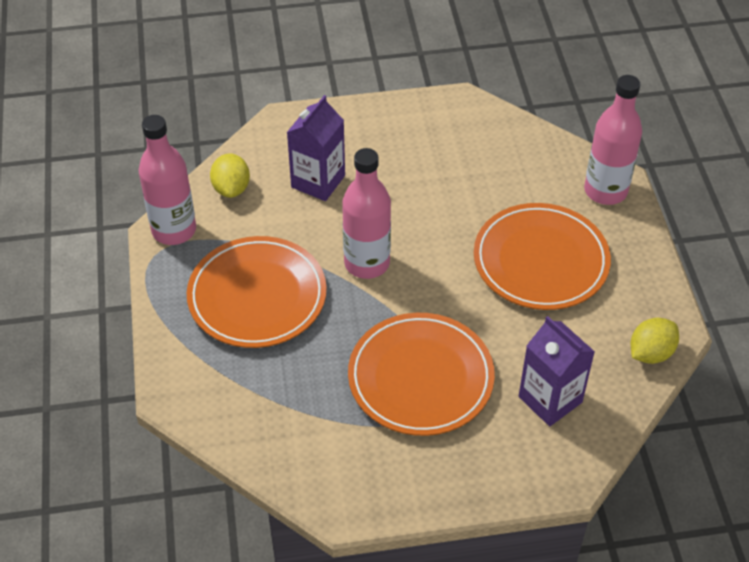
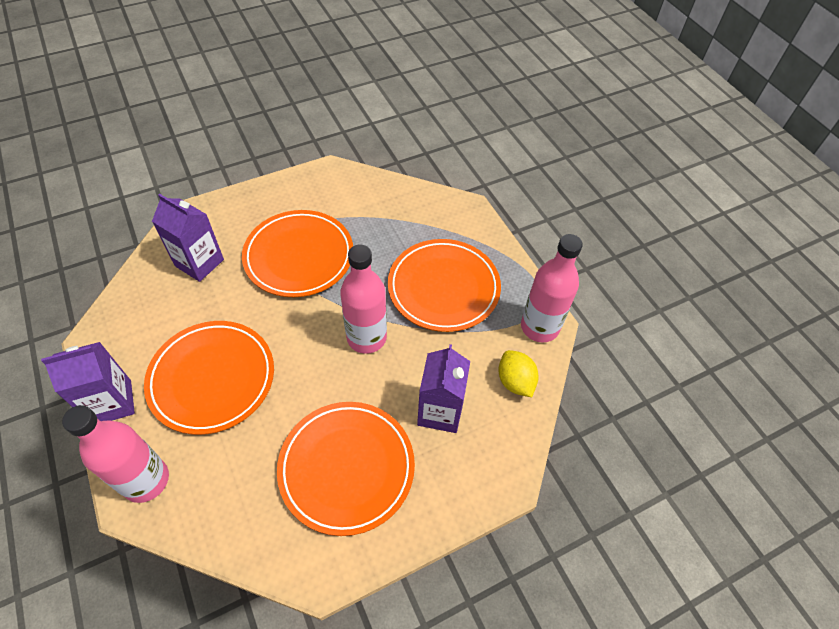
camera: 160 degrees right, 5 degrees up
(421, 159) = (347, 468): none -> orange plate
(644, 262) = (112, 402): none -> purple carton
(650, 353) = (116, 316): yellow lemon -> none

